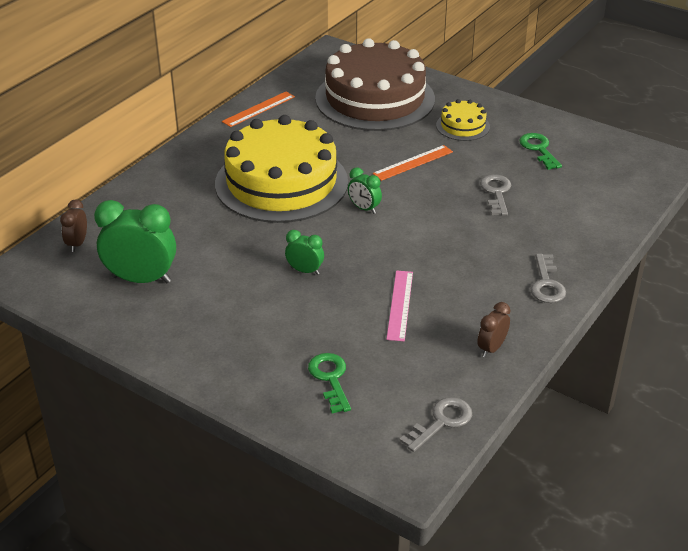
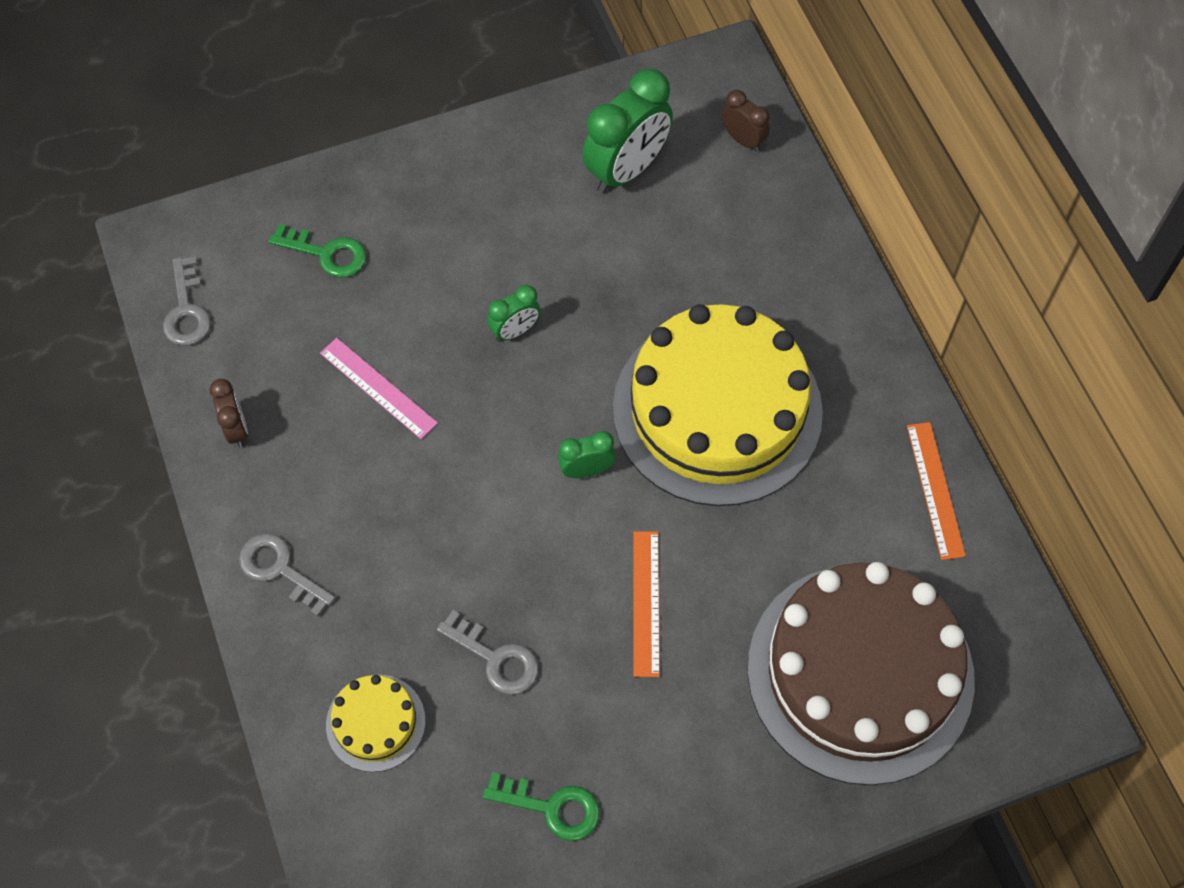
camera: 125 degrees right, 25 degrees up
(463, 126) = (692, 745): yellow cake -> yellow cake (375, 722)

